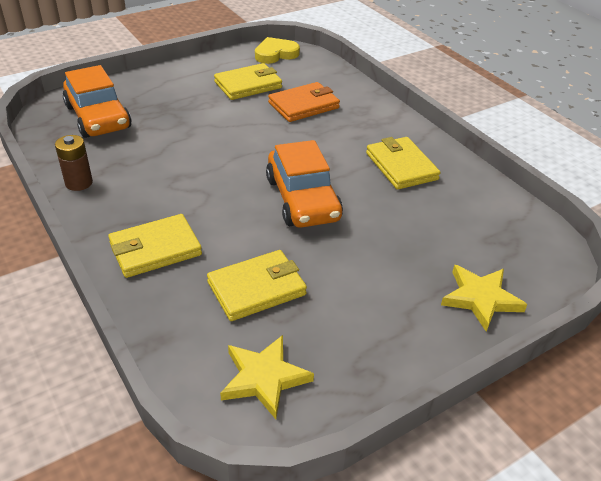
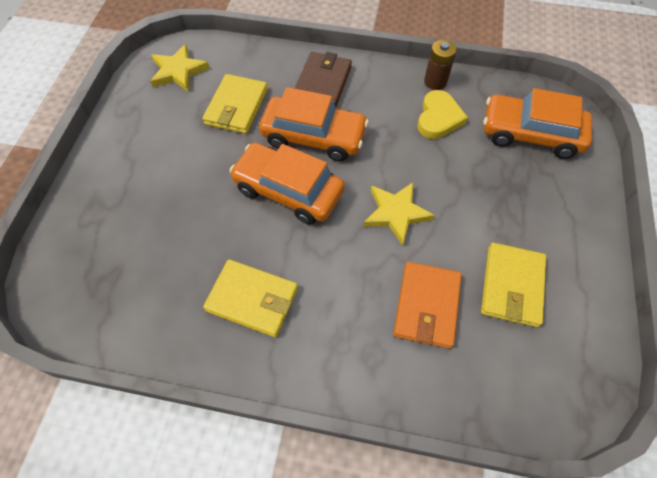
camera: 135 degrees right, 20 degrees up
(155, 249) = (323, 83): yellow wallet -> brown wallet
(231, 217) = (314, 136): none -> orange car
(275, 54) = (578, 377): yellow heart -> yellow heart (438, 118)
(480, 298) = (90, 209): yellow star -> yellow star (396, 213)

